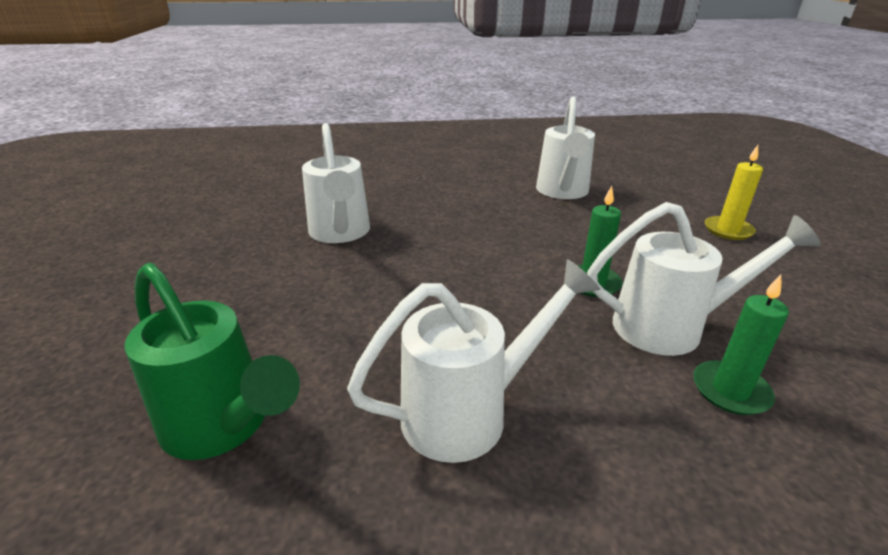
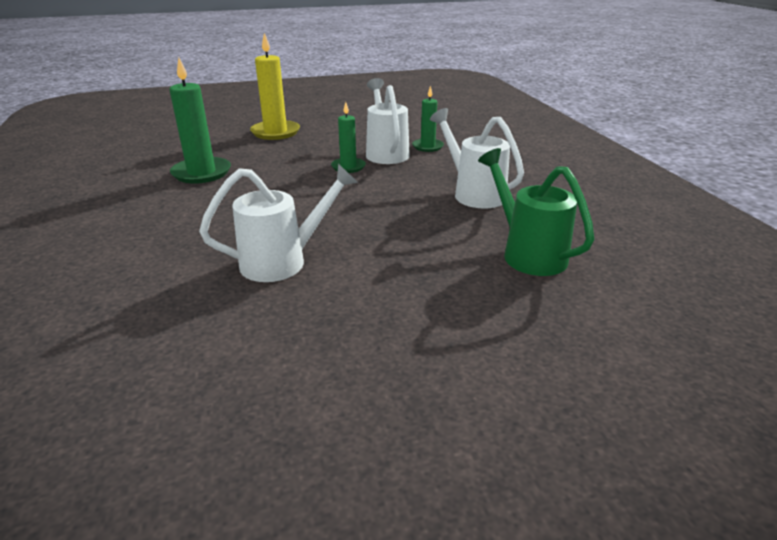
camera: 100 degrees left, 0 degrees up
(223, 426) = (528, 253): green watering can -> green watering can turned 60 degrees counterclockwise
(562, 192) = (201, 173): white watering can -> green candle
(728, 230) = (275, 132): yellow candle -> yellow candle, size x1.65

